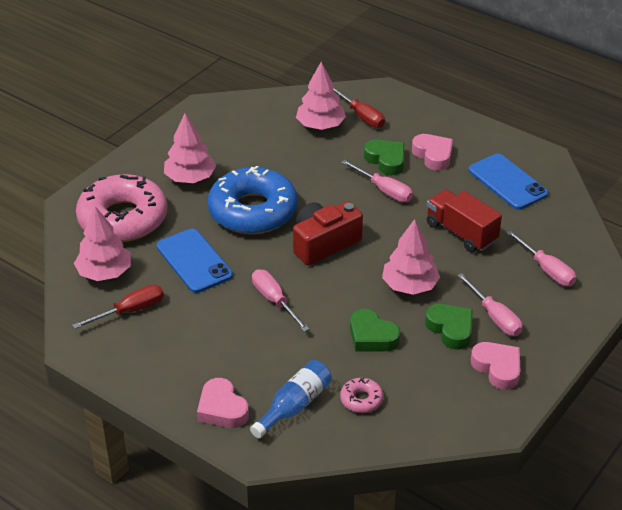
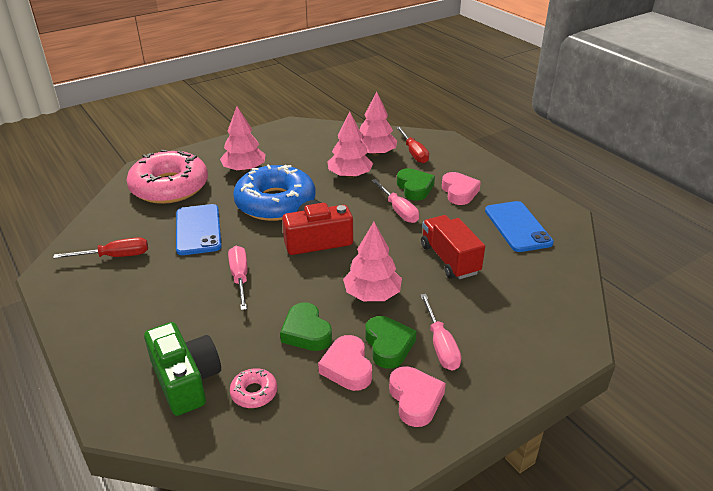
camera: 20 degrees right, 5 degrees down
(104, 273) = (121, 222): pink tree -> pink tree (350, 175)
(222, 409) = (118, 363): pink heart -> pink heart (347, 367)
(294, 406) = (186, 380): blue bottle -> green camera
(546, 270) = (519, 312): pink screwdriver -> none

